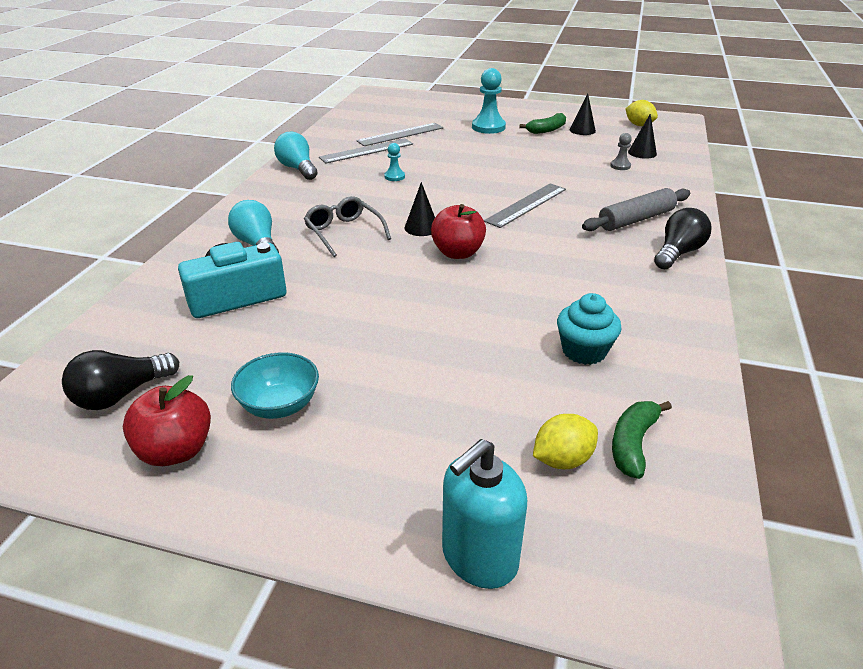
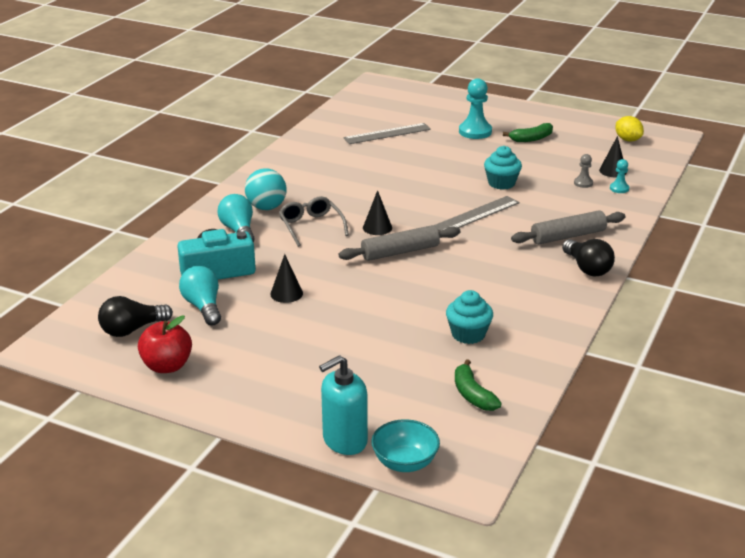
camera: 10 degrees right, 5 degrees down
(280, 405) = (238, 347): turquoise bowl -> turquoise bowl (405, 462)
(286, 216) = (266, 207): none -> turquoise ball
(297, 169) = (284, 163): turquoise light bulb -> turquoise light bulb (203, 307)
(367, 151) = (350, 149): grey ruler -> none
(394, 177) = (368, 178): turquoise pawn -> turquoise pawn (619, 188)
(457, 253) = (400, 252): red apple -> grey rolling pin
(537, 172) = (501, 183): none -> turquoise cupcake
(562, 459) = (419, 398): yellow lemon -> none
(582, 130) = (567, 141): black cone -> black cone (286, 293)
(633, 444) = (472, 394): green banana -> green banana turned 60 degrees counterclockwise
(678, 253) = (587, 268): black light bulb -> black light bulb turned 105 degrees clockwise

